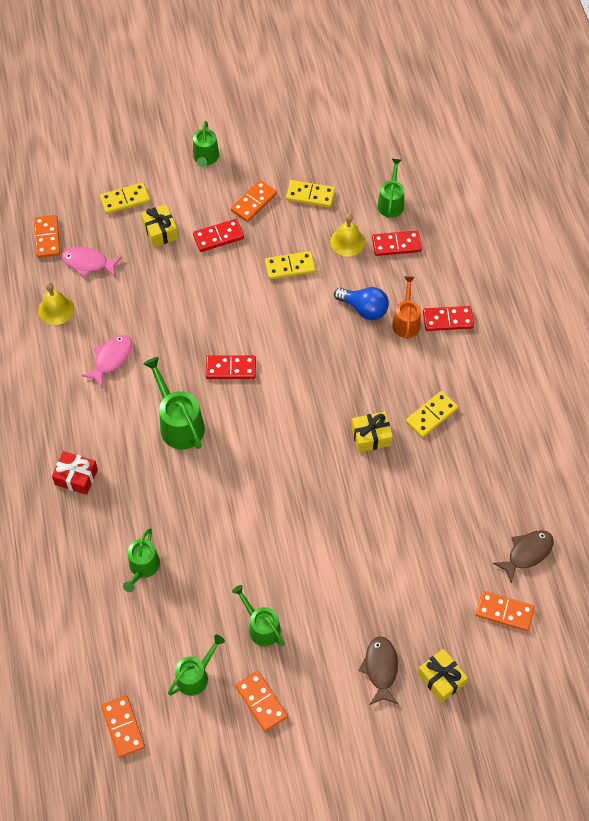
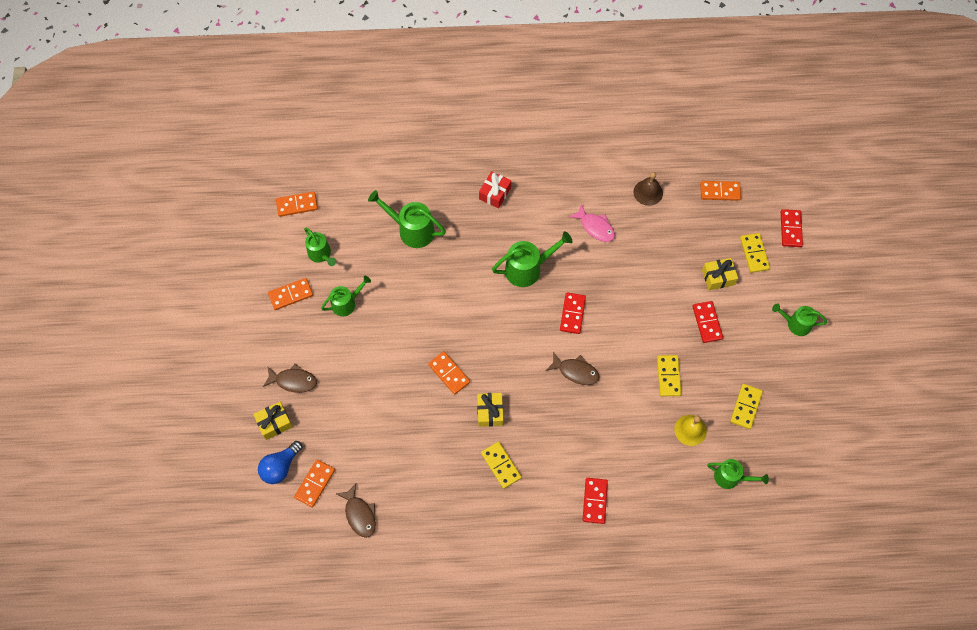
camera: 100 degrees right, 5 degrees up
(56, 309) = (648, 192): yellow bell -> brown bell
(88, 263) = (691, 219): pink fish -> none
(143, 568) = (411, 230): green watering can -> green watering can, size x1.51
(253, 202) = (742, 357): orange domino -> orange domino (449, 373)
(303, 356) = (575, 371): none -> brown fish
(364, 309) = (616, 430): blue light bulb -> blue light bulb (280, 467)
(396, 244) = (682, 472): red domino -> red domino (791, 229)
(406, 321) = (598, 464): orange watering can -> none

